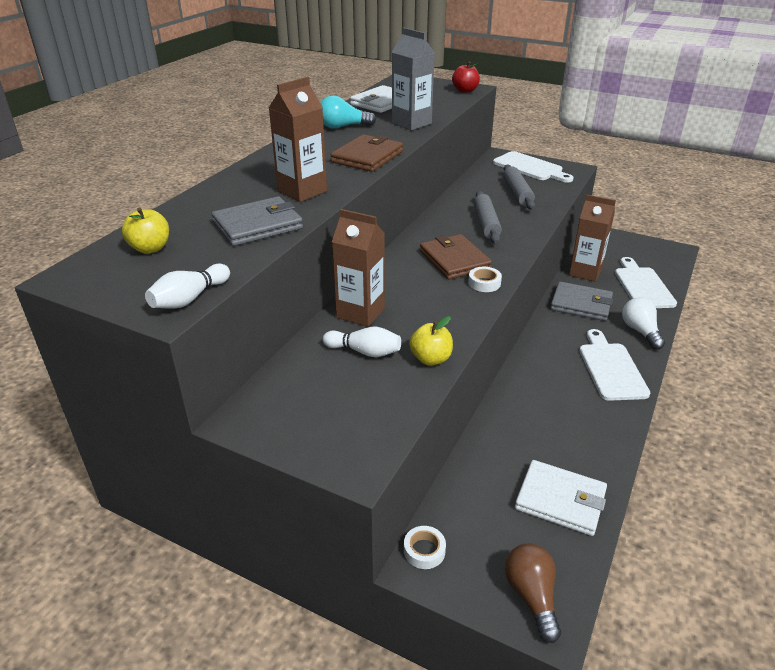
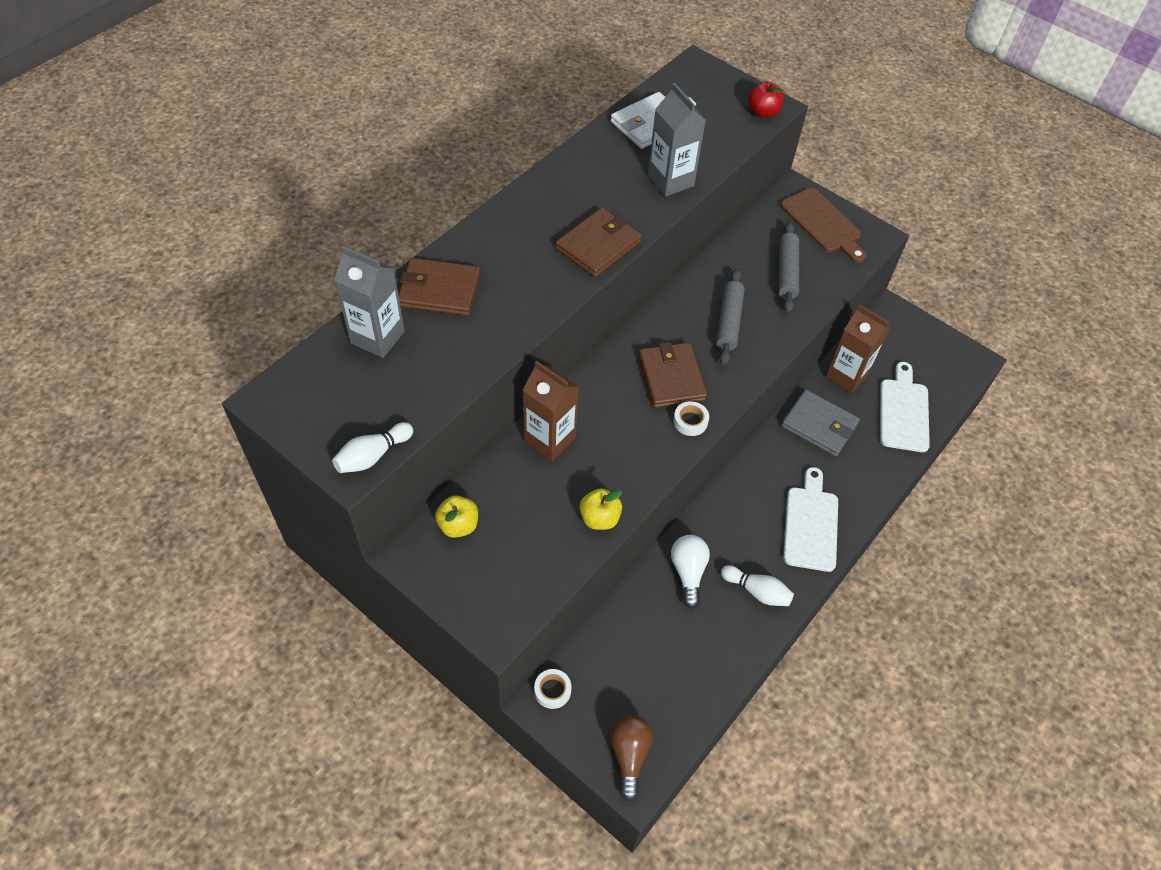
camera: 10 degrees right, 20 degrees up
(150, 248) = (346, 370): yellow apple -> yellow apple (458, 525)
(179, 225) = (377, 337): none -> grey carton
(233, 194) = (439, 290): none -> brown wallet
(258, 225) = (454, 353): grey wallet -> none
(302, 191) = (511, 300): brown carton -> none
(342, 127) = (588, 173): turquoise light bulb -> none
(364, 352) = (539, 494): white bowling pin -> white bowling pin (757, 591)
(530, 167) = (823, 223): white cutting board -> brown cutting board
(560, 500) = (692, 669): white wallet -> none
(640, 331) = (867, 480): white light bulb -> white light bulb (688, 572)

